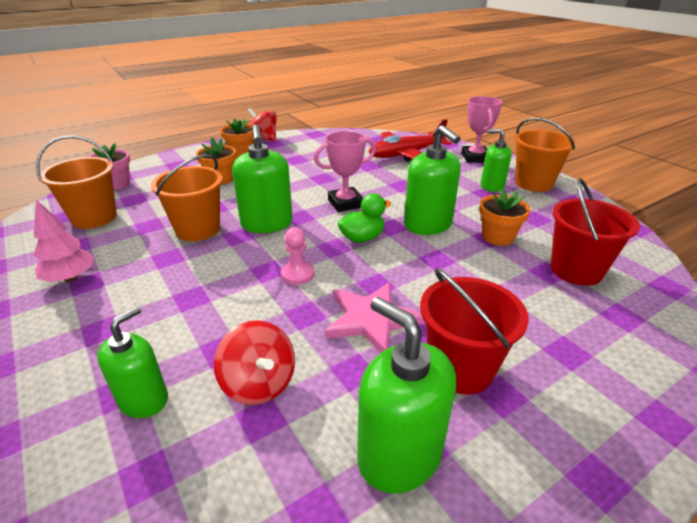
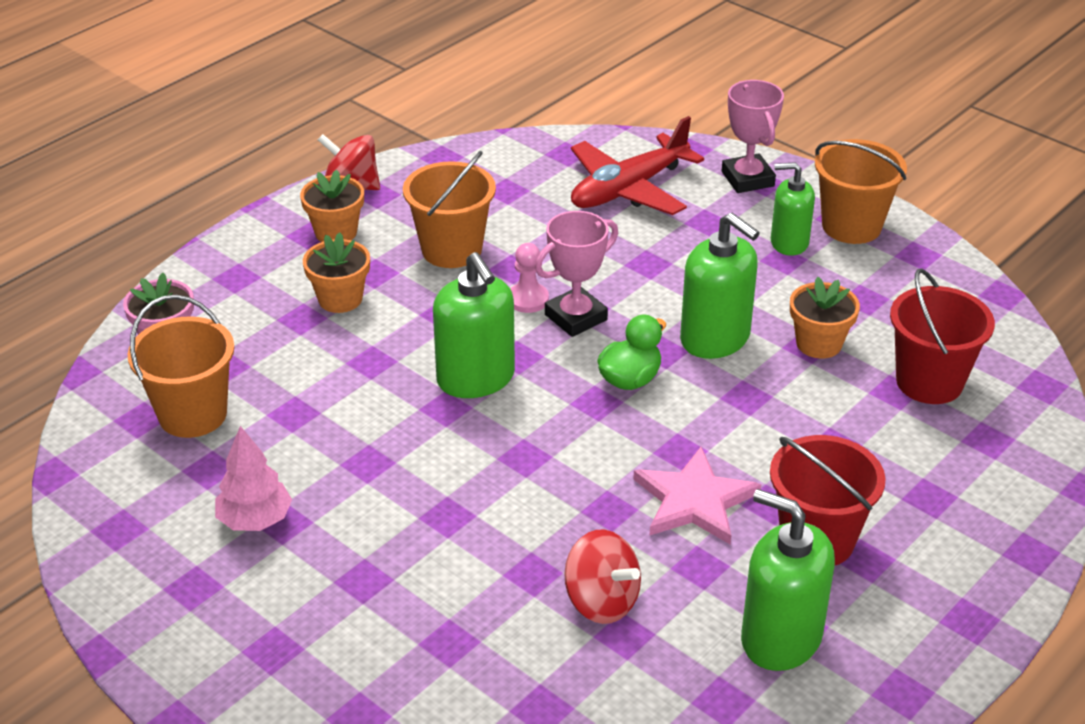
camera: 15 degrees left, 5 degrees up
(143, 399) = (483, 644): green soap dispenser -> none
(198, 229) = (377, 407): orange bucket -> orange bucket (452, 250)
(297, 274) = (569, 455): pink pawn -> pink pawn (528, 299)

